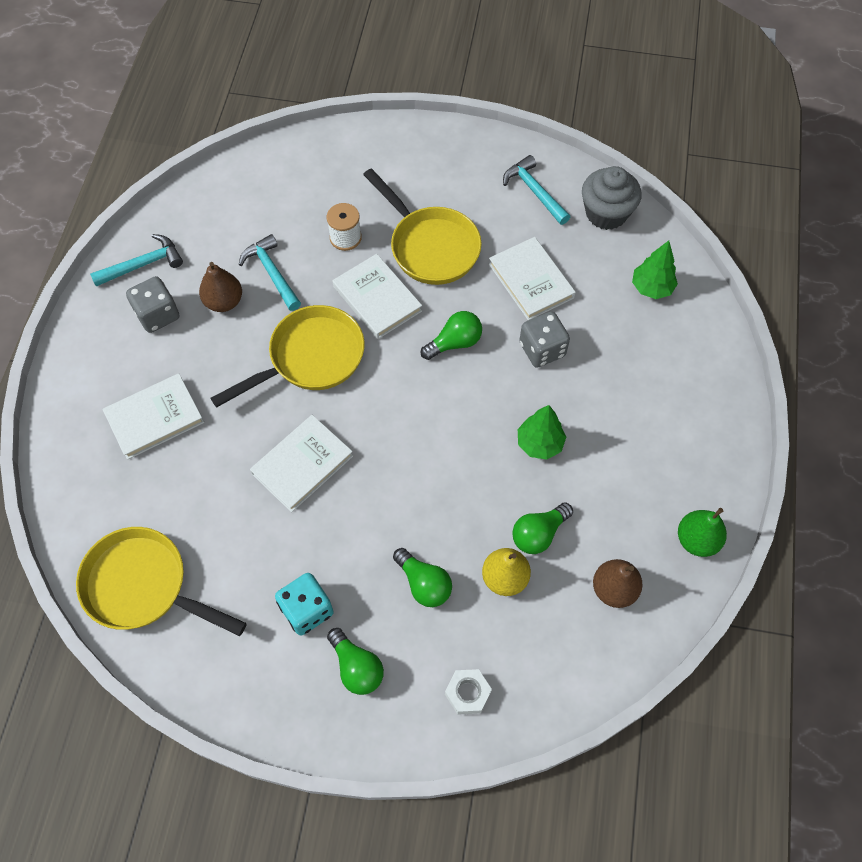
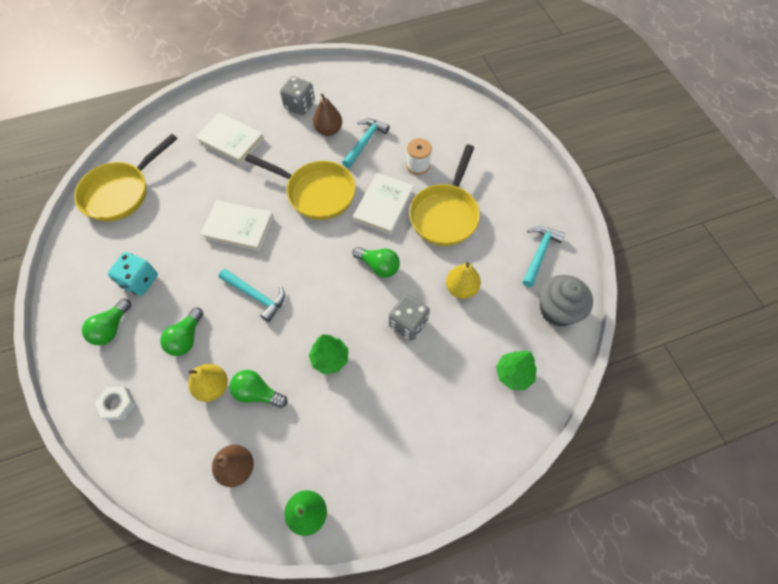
camera: 60 degrees right, 0 degrees up
(143, 264) = (329, 81): turquoise hammer -> turquoise hammer (256, 296)
(143, 586) = (121, 192): yellow pan -> yellow pan turned 135 degrees counterclockwise
(531, 281) = (461, 288): white book -> yellow pear

